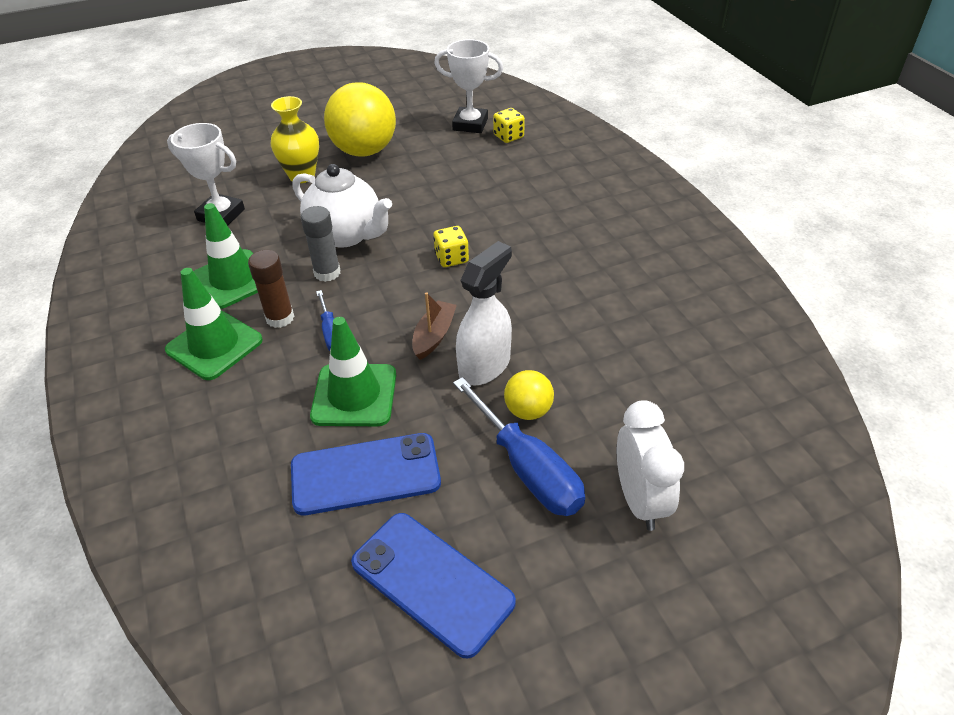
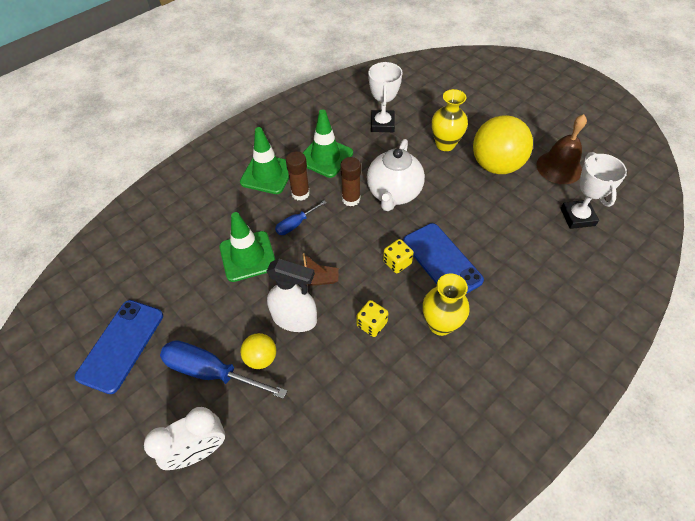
camera: 70 degrees right, 10 degrees up
(327, 273) = (351, 199): grey glue stick -> brown glue stick
(365, 474) = (189, 285): blue phone -> blue phone (441, 260)
(400, 114) = (559, 167): none -> brown bell
(508, 136) = (578, 249): yellow dice -> yellow dice (371, 324)
(527, 468) = (211, 372): blue screwdriver -> blue screwdriver turned 75 degrees clockwise
(551, 248) = (440, 324): none -> yellow vase

